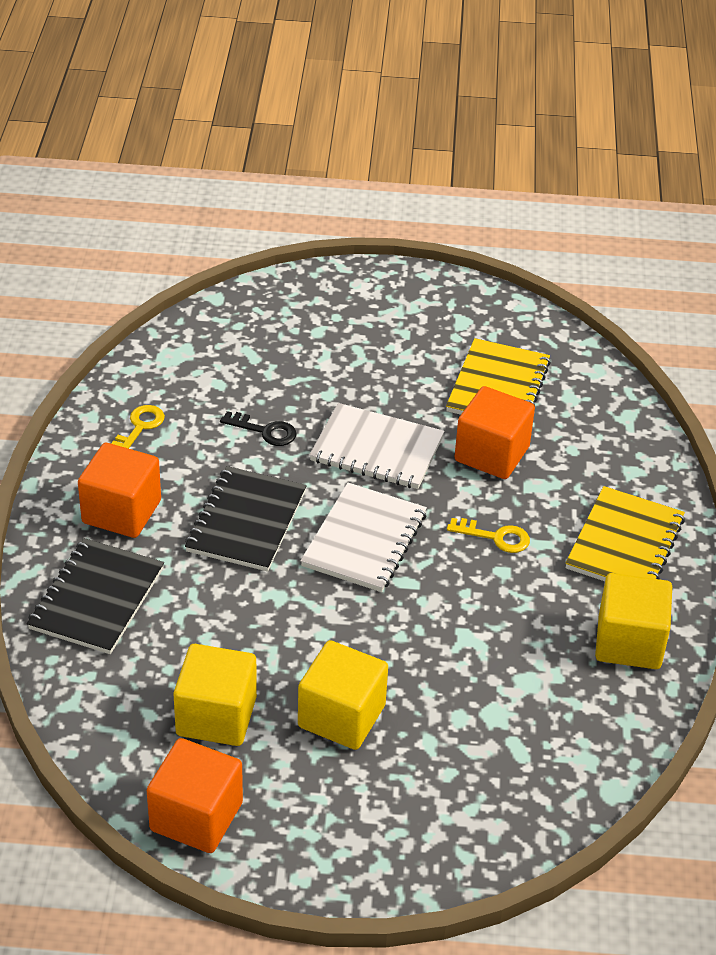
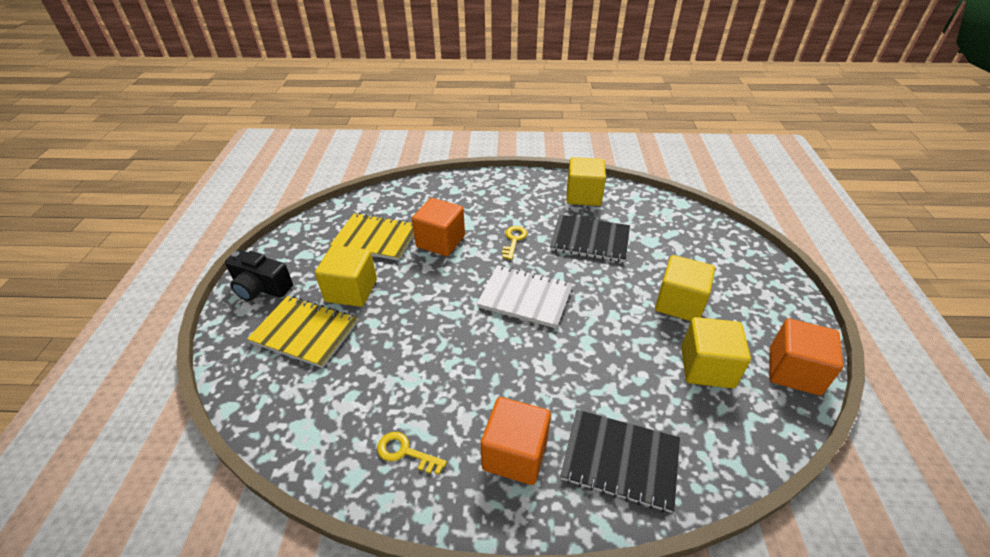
camera: 90 degrees left, 0 degrees up
(246, 521) = (516, 364): black notebook -> black notebook (590, 240)
(265, 431) = (414, 359): black key -> none
(377, 449) = (436, 294): white notebook -> none
(387, 370) = (351, 290): none -> yellow cube
(396, 293) = (261, 288): none -> black camera
(625, 544) = (512, 194): yellow notebook -> yellow notebook (305, 332)

